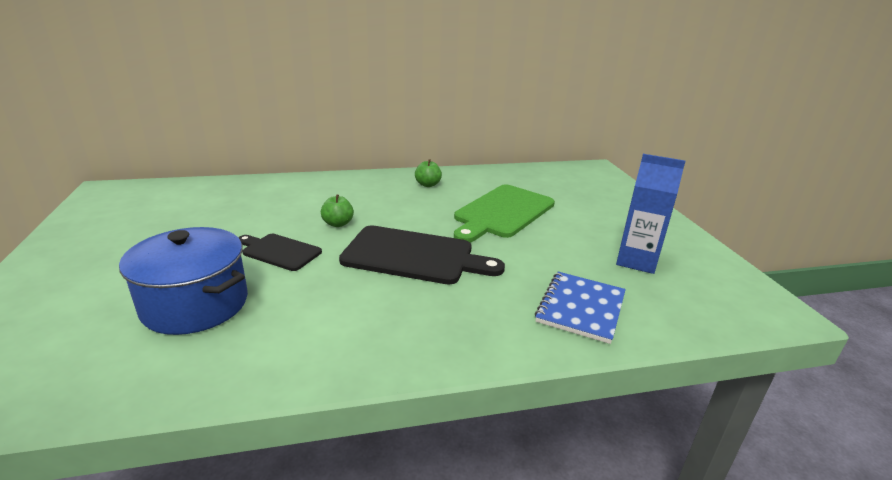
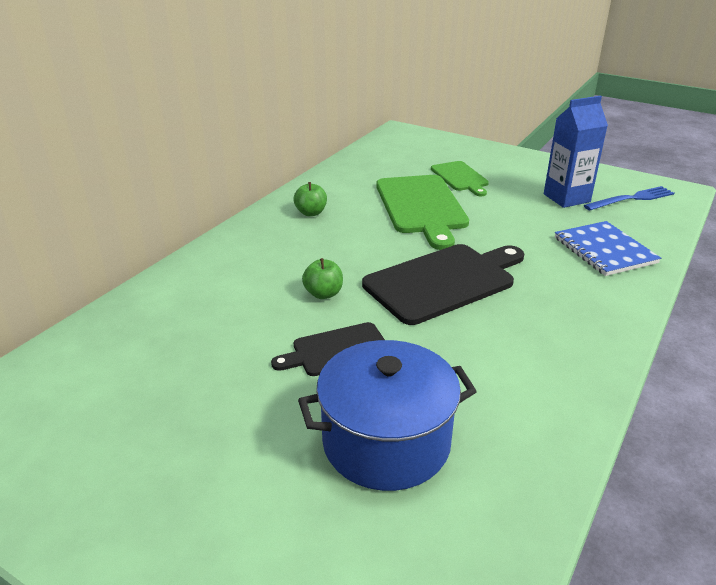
camera: 45 degrees left, 5 degrees up
(574, 210) = (460, 177): none -> green cutting board
(705, 292) = (631, 199): none -> blue fork

